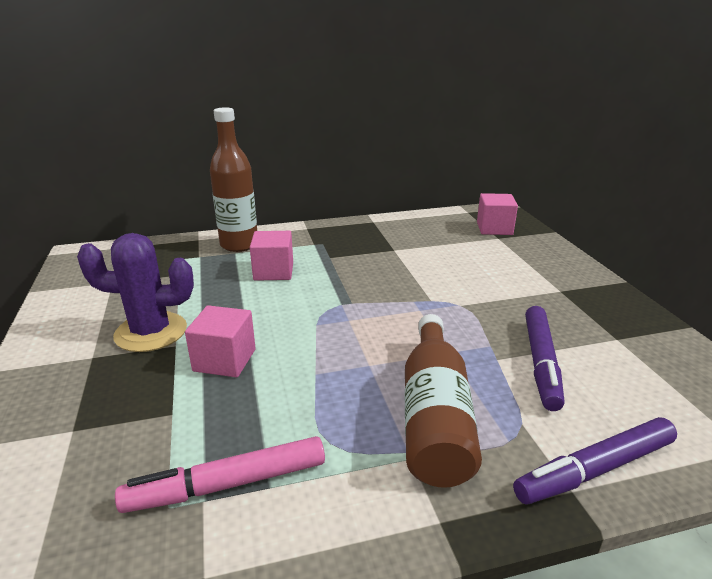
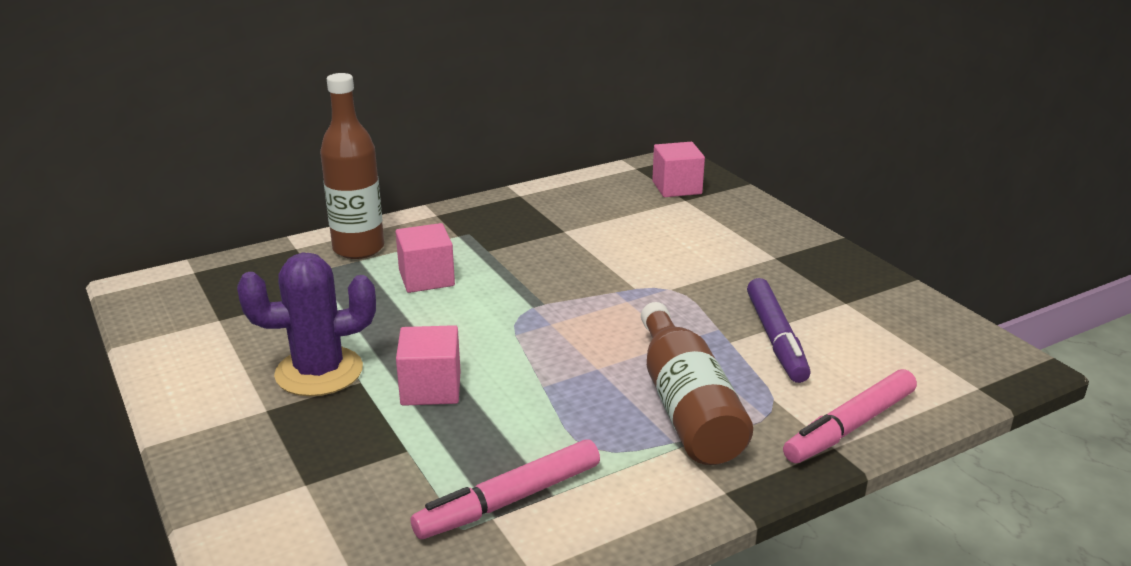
camera: 15 degrees left, 0 degrees up
(595, 470) = (850, 427): purple marker -> pink marker

